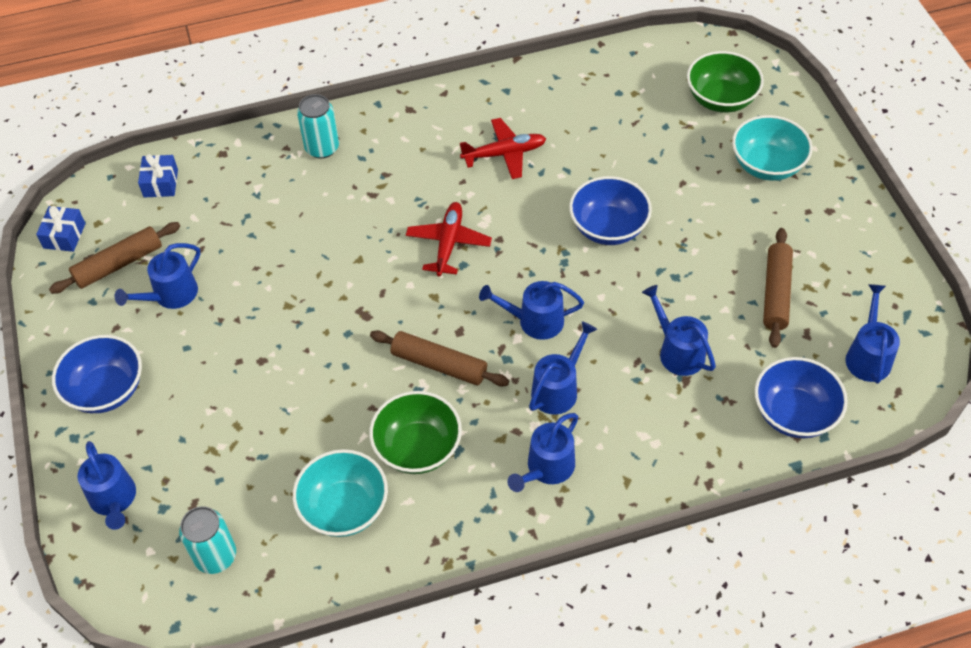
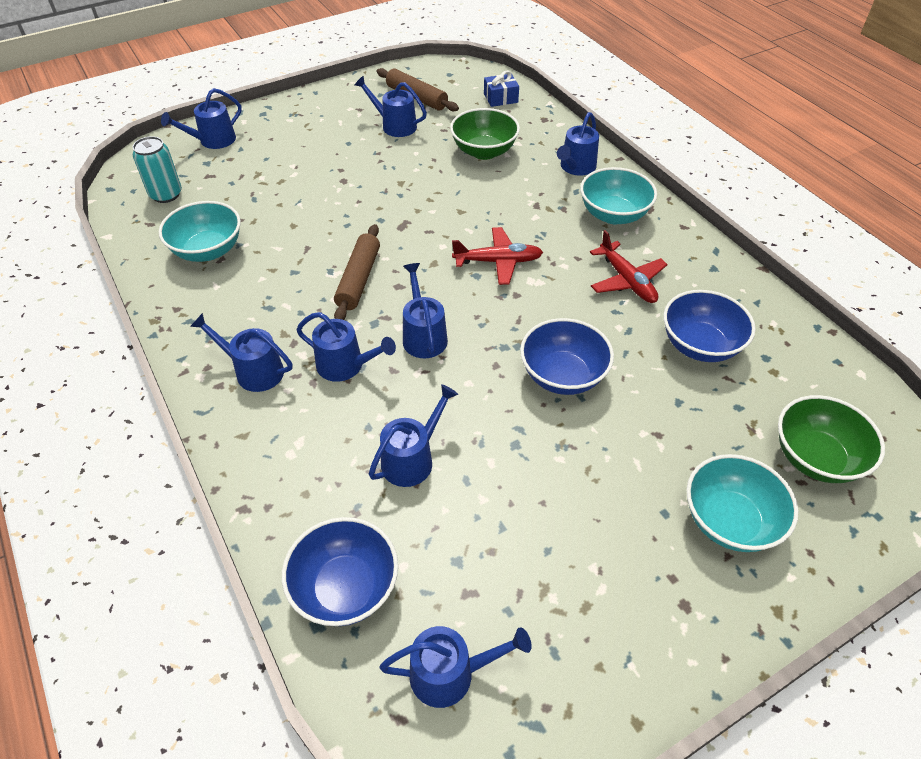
camera: 75 degrees right, 5 degrees down
(64, 236) = (435, 70): blue gift -> none
(106, 390) = (304, 117): blue bowl -> blue bowl (700, 345)
(322, 148) = (576, 167): turquoise can -> blue watering can
(409, 138) = (613, 215): none -> turquoise bowl
(417, 448) = (269, 282): green bowl -> green bowl (484, 151)
(776, 293) = (523, 551): brown rolling pin -> none

